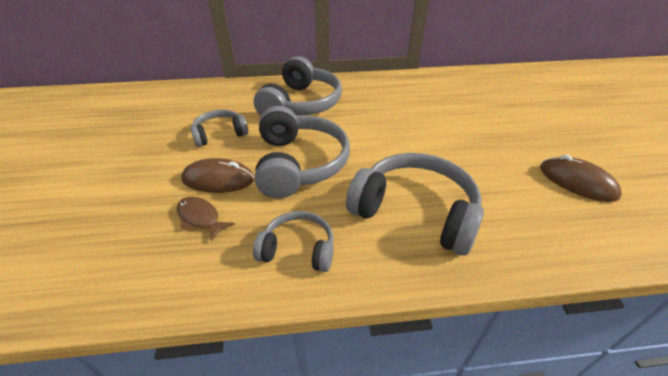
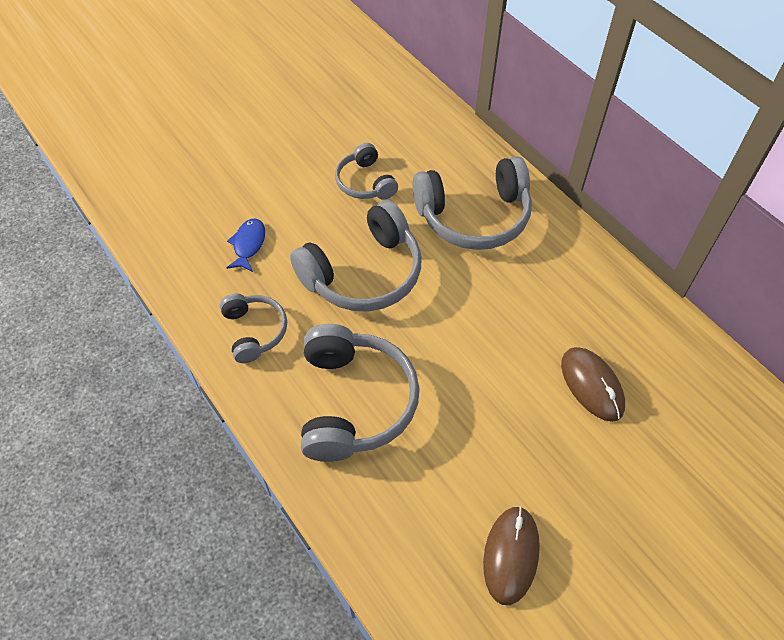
camera: 60 degrees right, 15 degrees up
(200, 218) = (248, 244): brown fish -> blue fish
(218, 179) = (300, 225): brown mouse -> brown mouse (592, 385)
(220, 134) = (365, 182): grey headphones -> grey headphones turned 150 degrees counterclockwise

